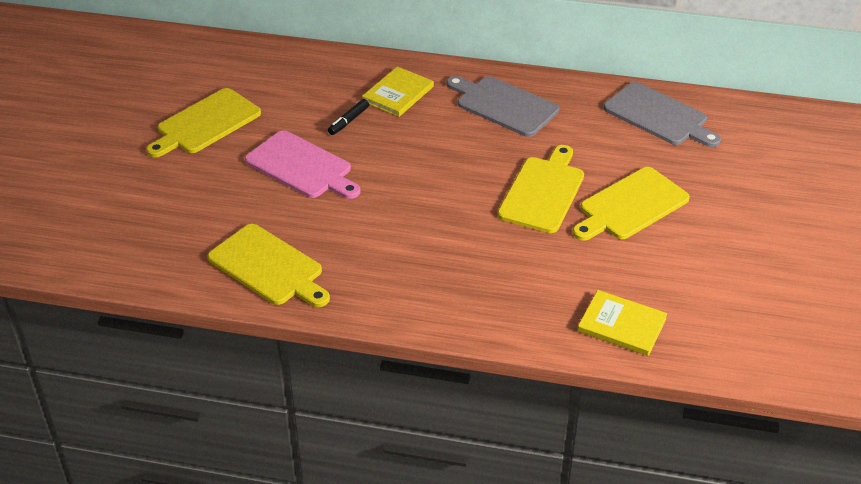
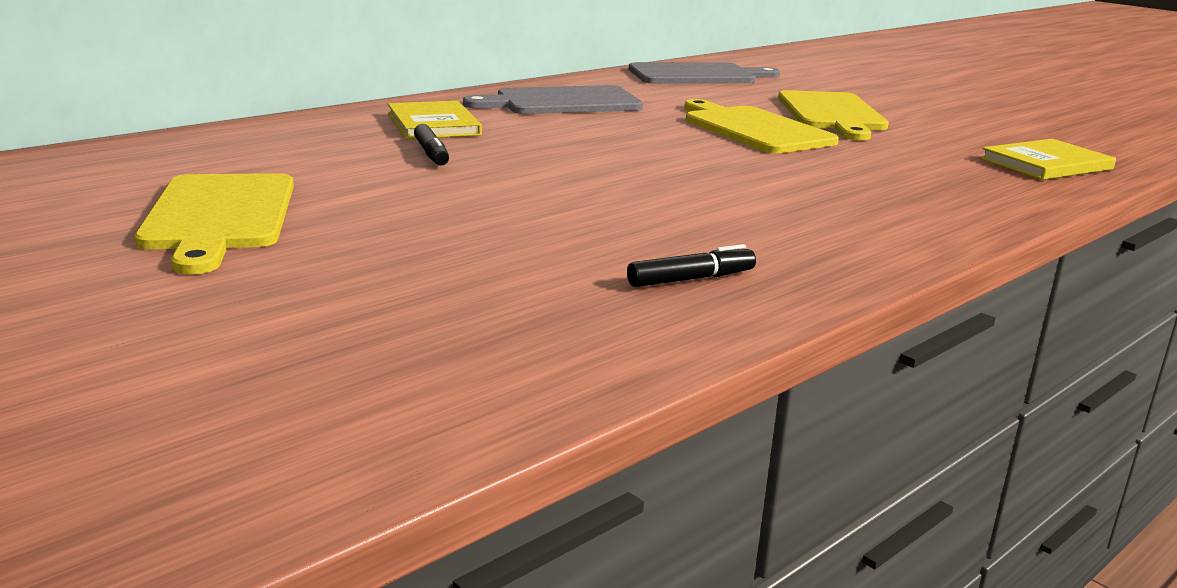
camera: 55 degrees left, 20 degrees down
(268, 267) = (691, 279): yellow cutting board -> black marker
(301, 166) = (475, 197): pink cutting board -> none

